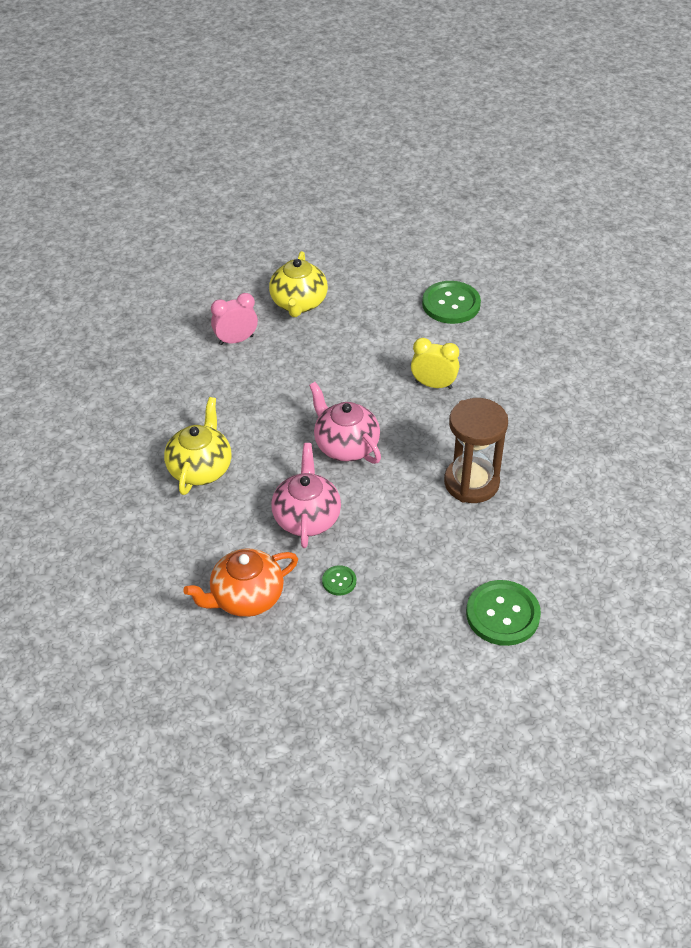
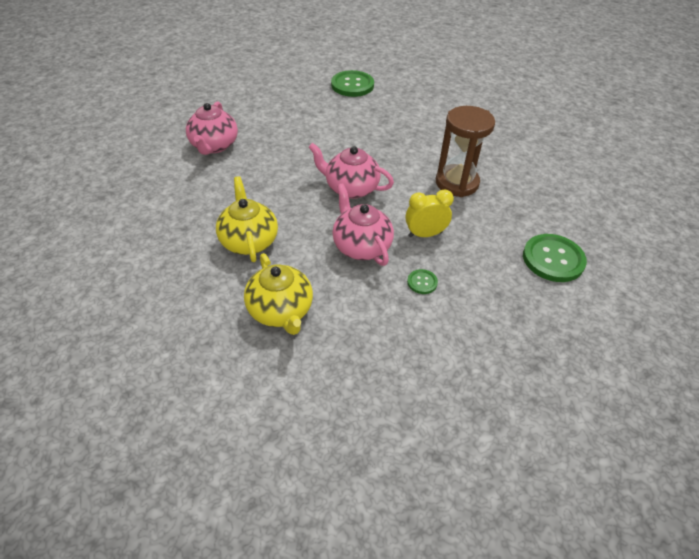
camera: 30 degrees left, 0 degrees up
(236, 340) = (214, 146): pink clock -> pink teapot
(246, 598) = (360, 324): orange teapot -> none
(299, 303) = (245, 111): yellow teapot -> yellow teapot (281, 311)
(433, 385) = (380, 133): yellow clock -> yellow clock (425, 234)

